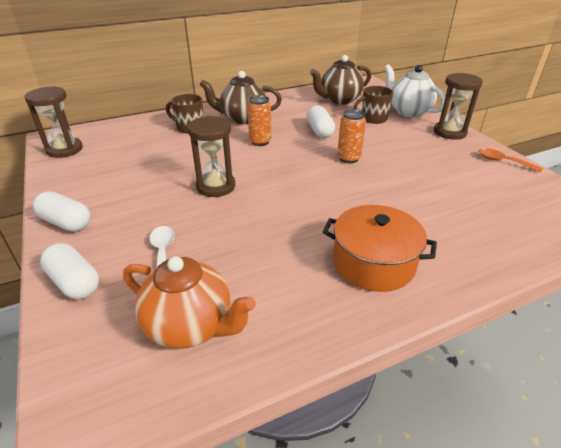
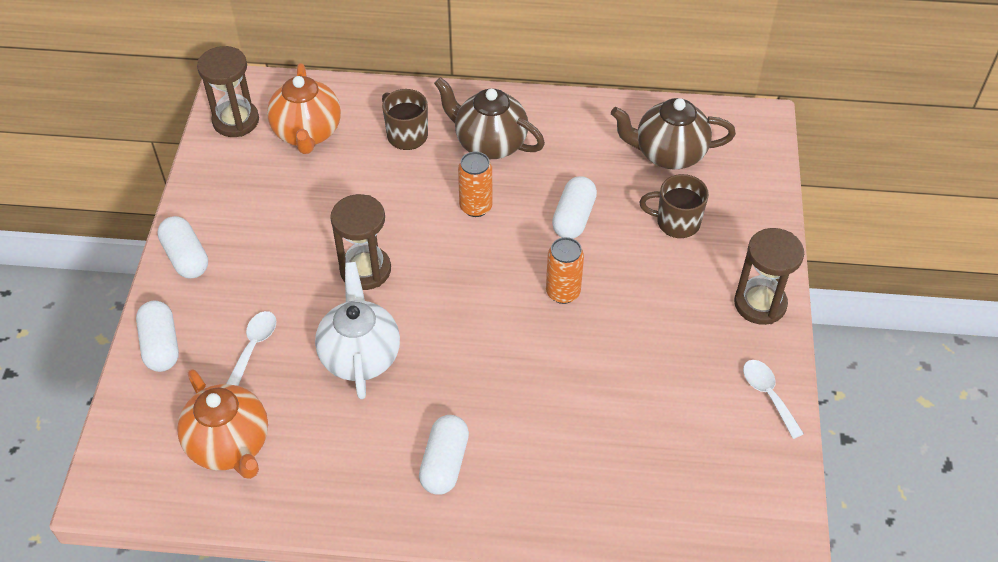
camera: 30 degrees right, 15 degrees up
(122, 142) = (307, 133): none -> orange teapot
(373, 263) = (444, 463): orange pot -> white capsule
(408, 111) = (749, 228): white teapot -> white teapot (360, 356)
(502, 161) = (768, 395): orange spoon -> white spoon

